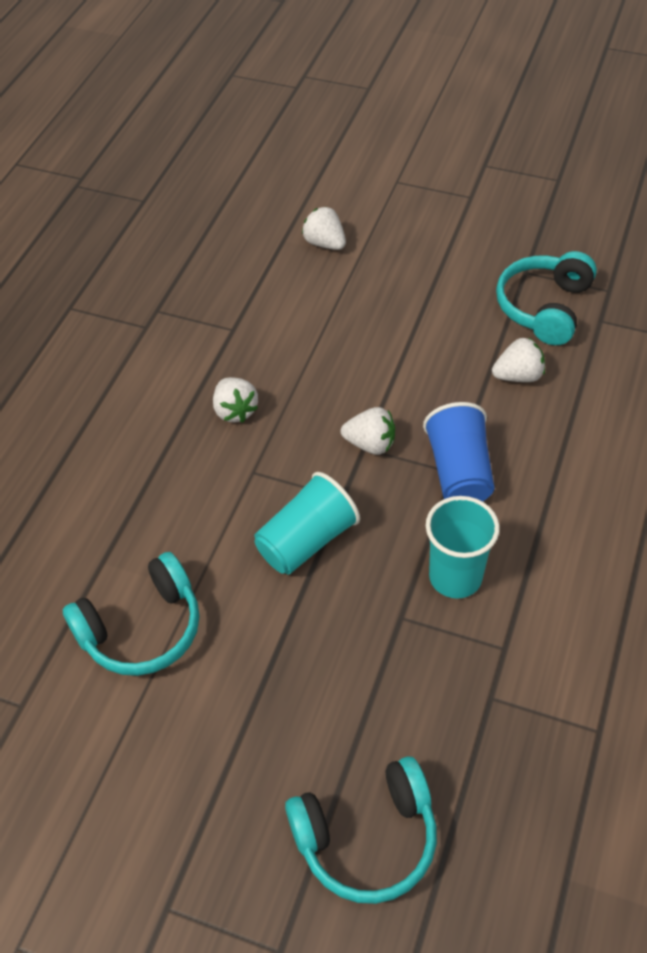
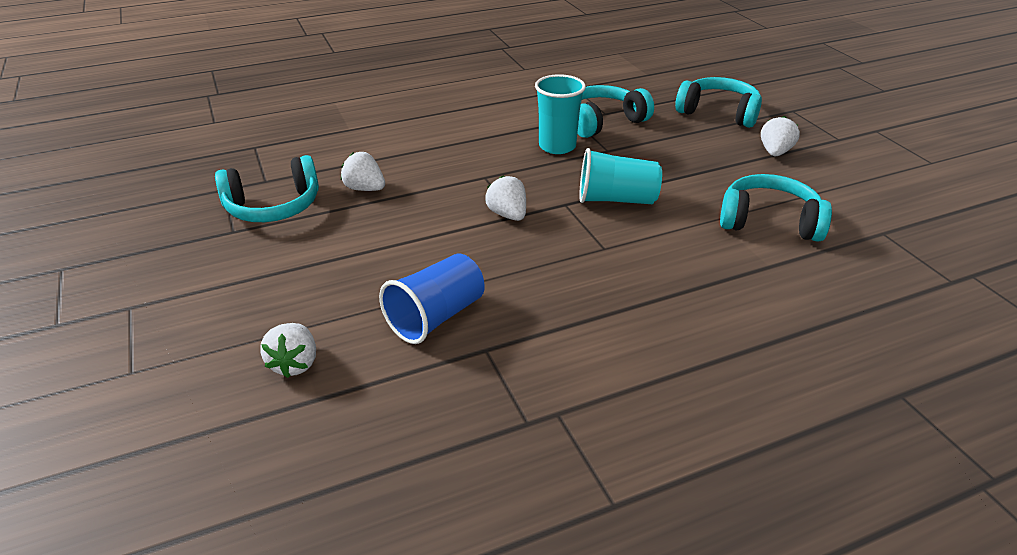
camera: 135 degrees left, 15 degrees down
(235, 411) = (568, 289): white strawberry -> white strawberry (775, 152)
(459, 472) = (482, 175): blue cup -> blue cup (436, 317)
(470, 673) = (603, 122): none -> turquoise headphones

